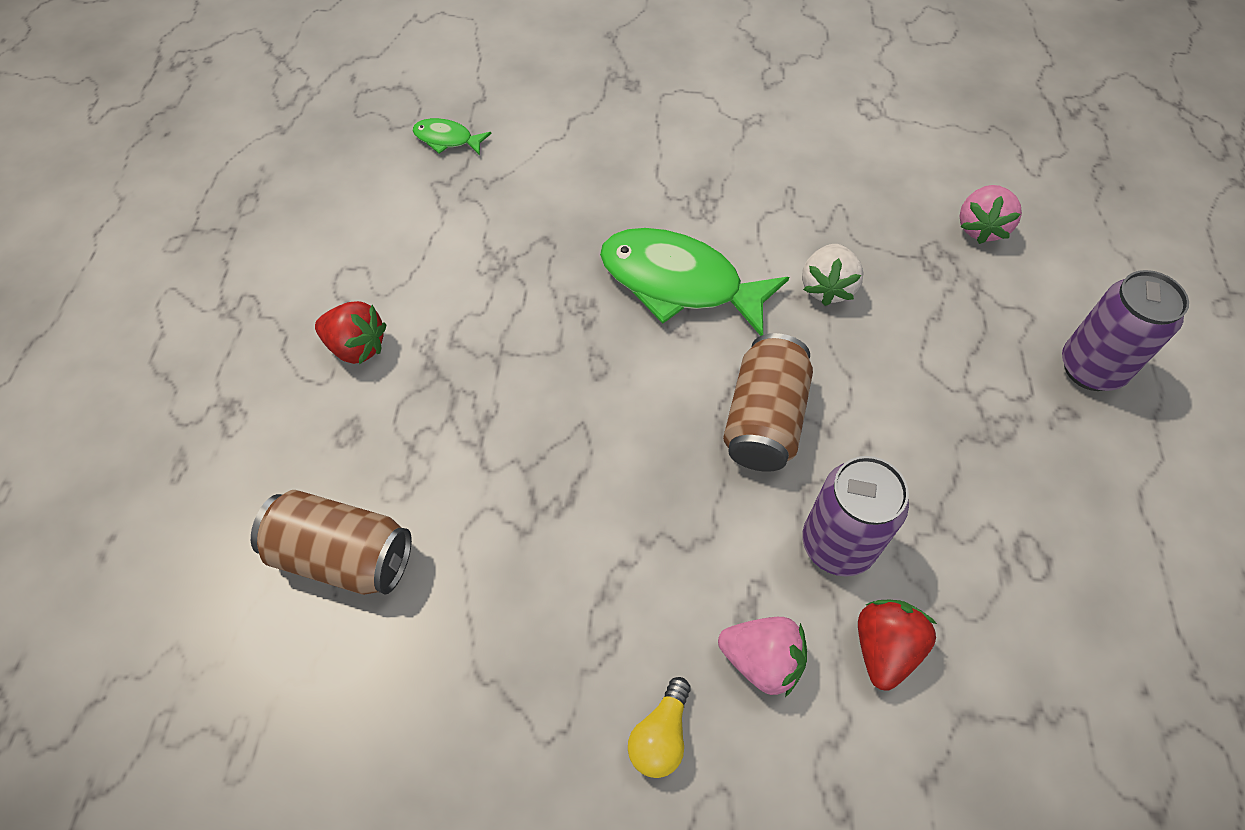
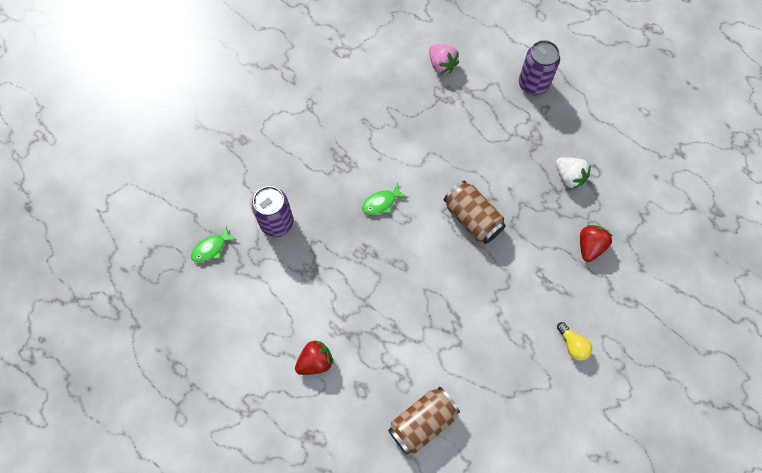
camera: 55 degrees left, 10 degrees up
(679, 283) = (381, 203): green fish -> green fish, size x0.47
(761, 660) = (568, 291): pink strawberry -> none
(827, 287) = (427, 146): white strawberry -> white strawberry (569, 177)
(837, 544) = (542, 232): purple can -> purple can (277, 223)
(884, 648) = (590, 246): red strawberry -> red strawberry turned 60 degrees clockwise

